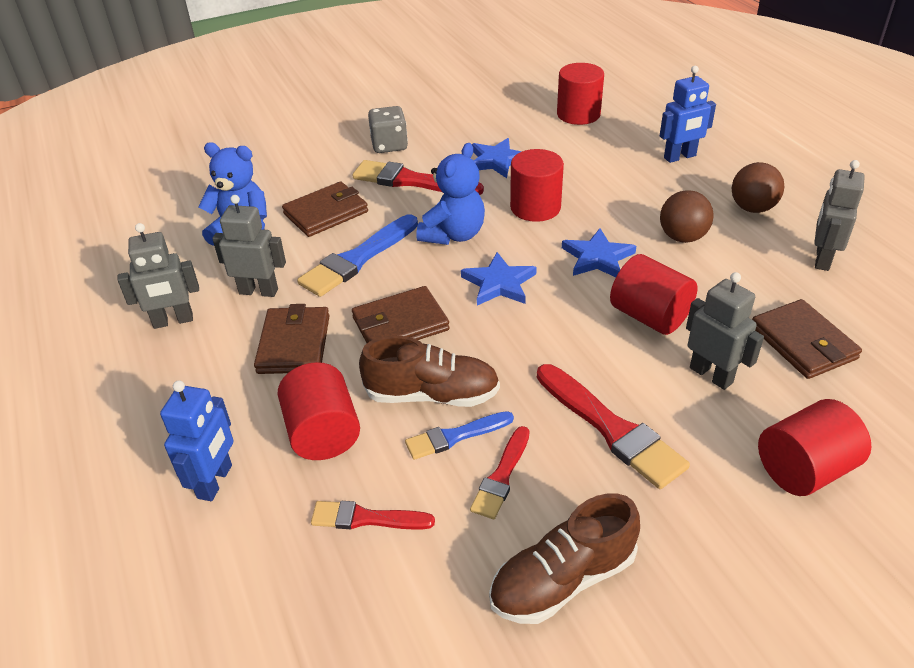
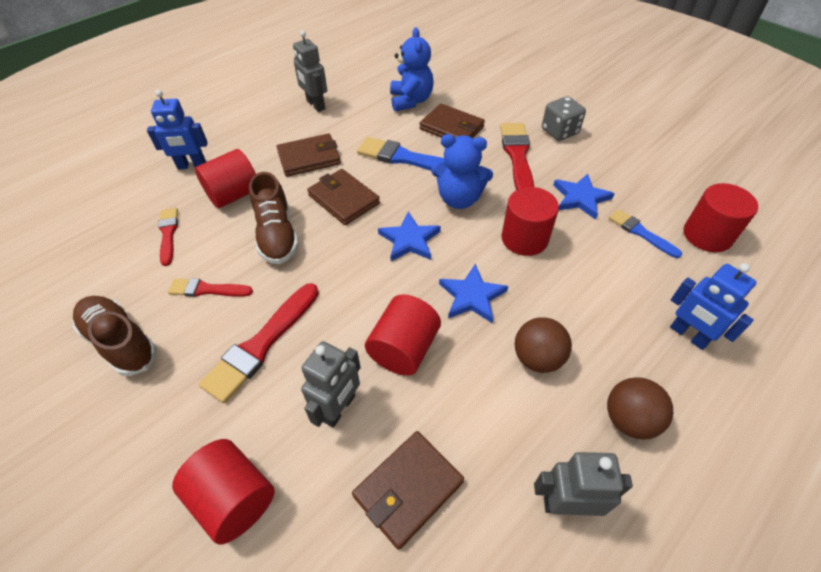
camera: 70 degrees right, 10 degrees up
(258, 291) = (354, 127): grey robot -> none
(455, 436) = (240, 256): blue brush -> blue brush (640, 232)

